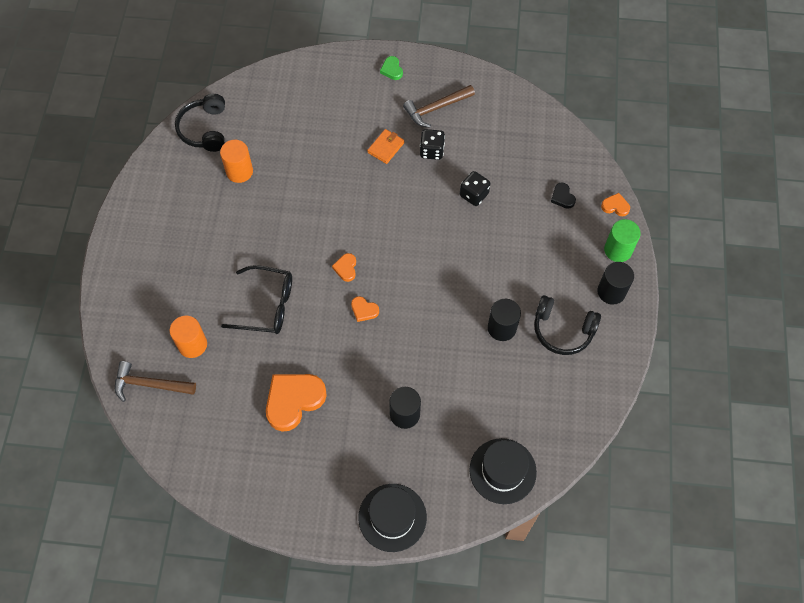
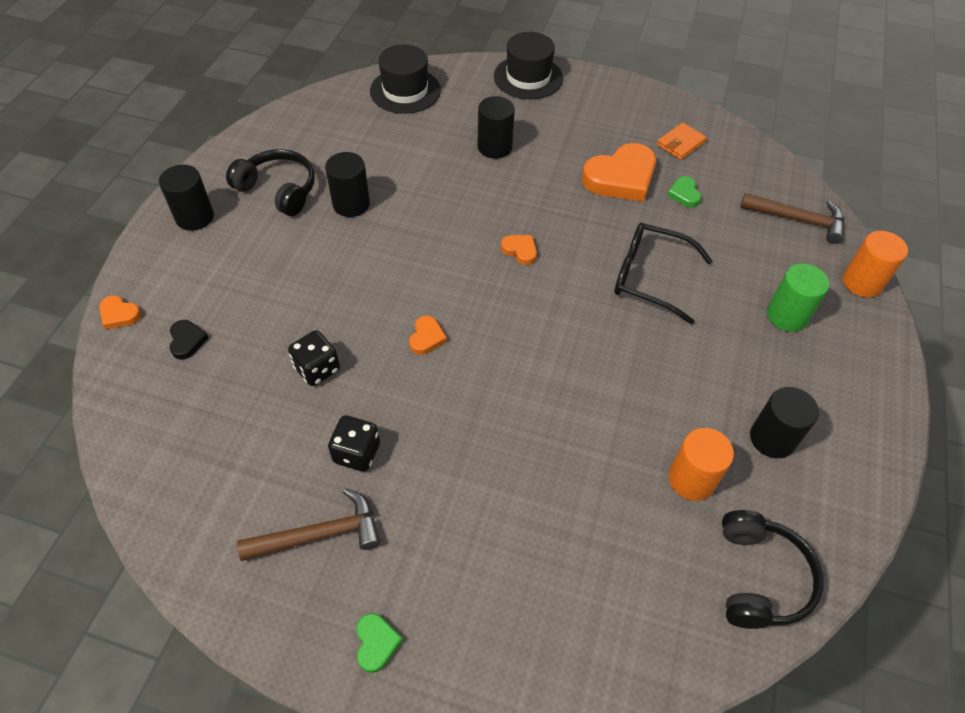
camera: 170 degrees left, 10 degrees down
(190, 203) = (772, 438): none -> black cylinder
(192, 344) = (748, 251): orange cylinder -> orange cylinder (862, 282)
(241, 393) = (684, 194): none -> green heart
(346, 268) = (535, 303): orange heart -> orange heart (426, 337)
(386, 147) = (432, 474): orange wallet -> orange wallet (680, 143)
(618, 250) = (154, 260): green cylinder -> green cylinder (787, 315)

